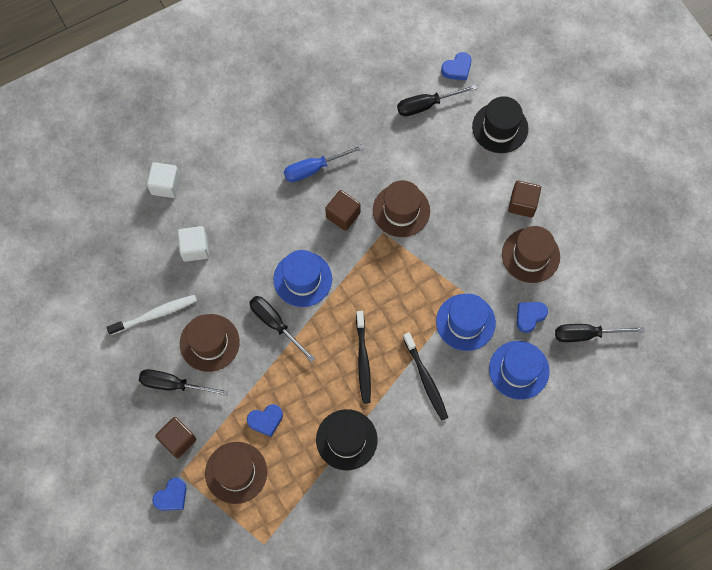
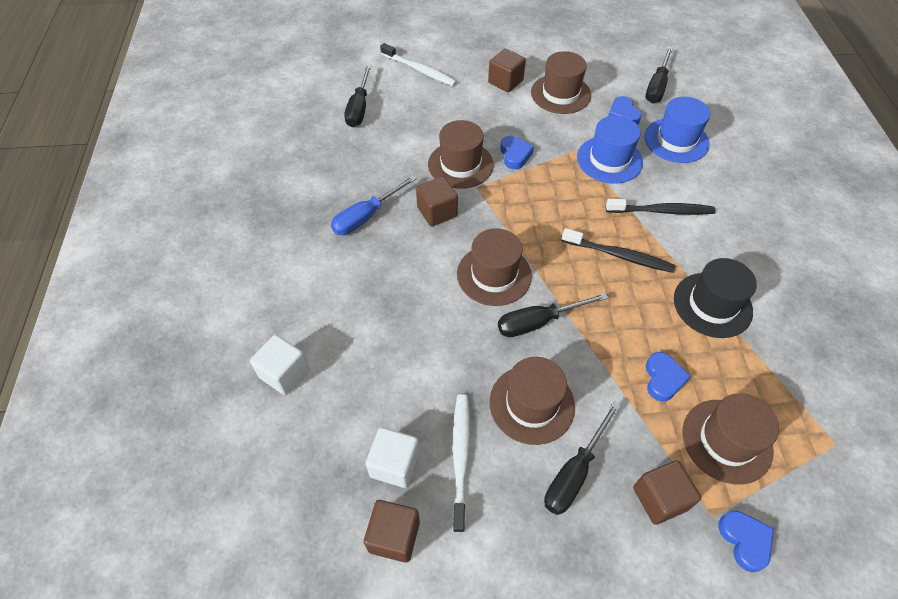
camera: 65 degrees left, 15 degrees down
(93, 299) = (394, 536): none -> brown cube
(195, 248) = (392, 372): white cube -> white cube (394, 464)
(302, 279) = (494, 275): blue hat -> brown hat
(314, 169) = (366, 216): blue screwdriver -> blue screwdriver turned 45 degrees clockwise
(457, 69) = (338, 76): blue heart -> blue heart (515, 155)
(500, 128) = (419, 70): black hat -> white toothbrush

